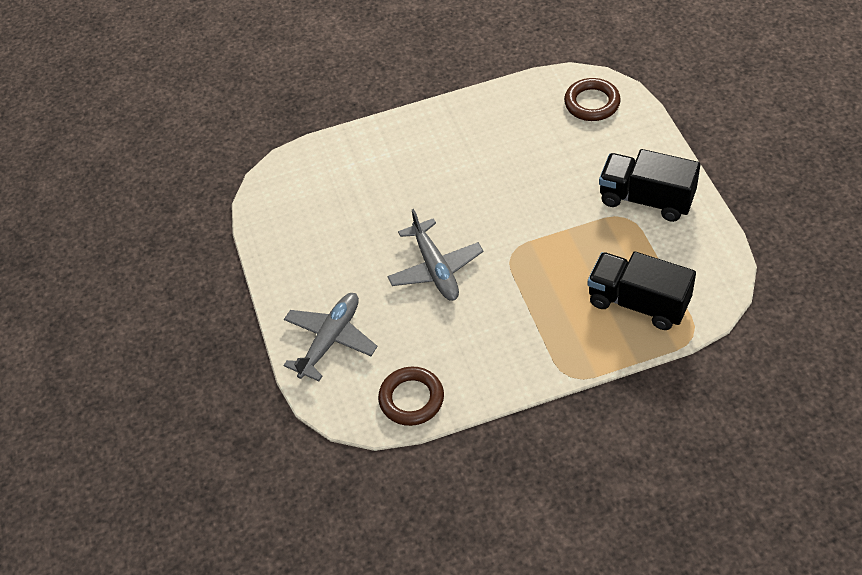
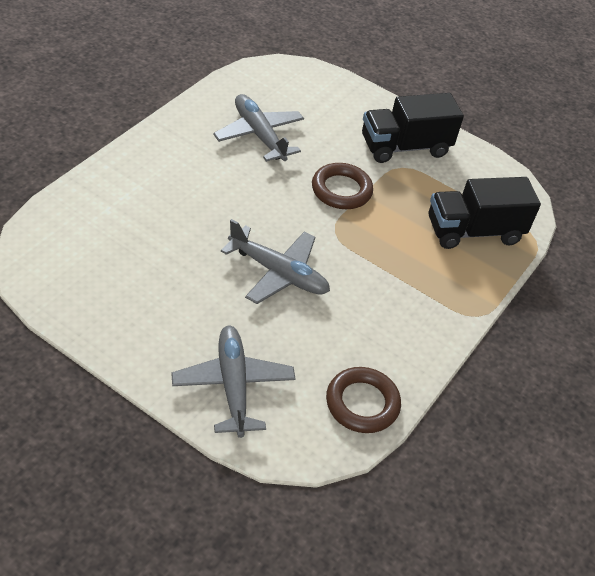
camera: 50 degrees left, 5 degrees down
(521, 142) = (259, 135): none -> grey plane
(592, 103) = (292, 85): brown ring -> brown ring (341, 190)

